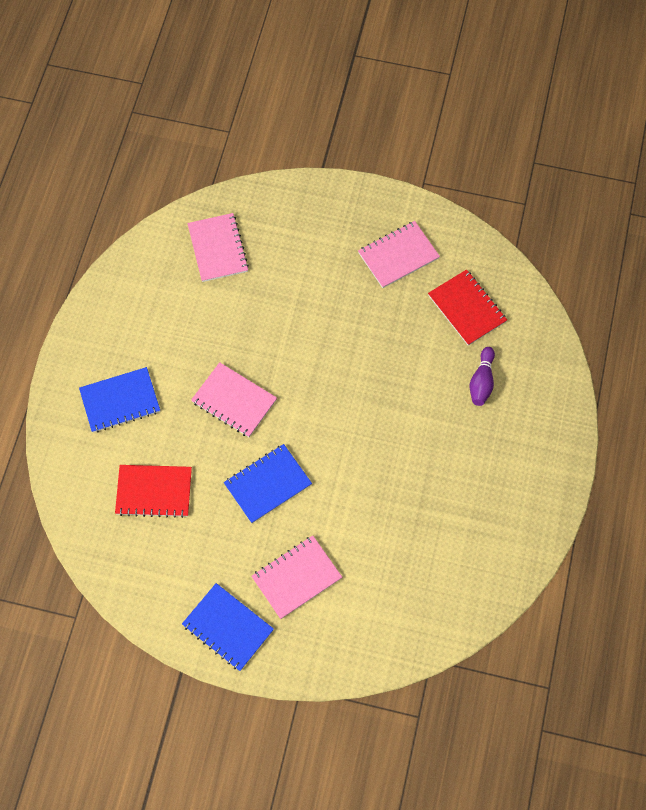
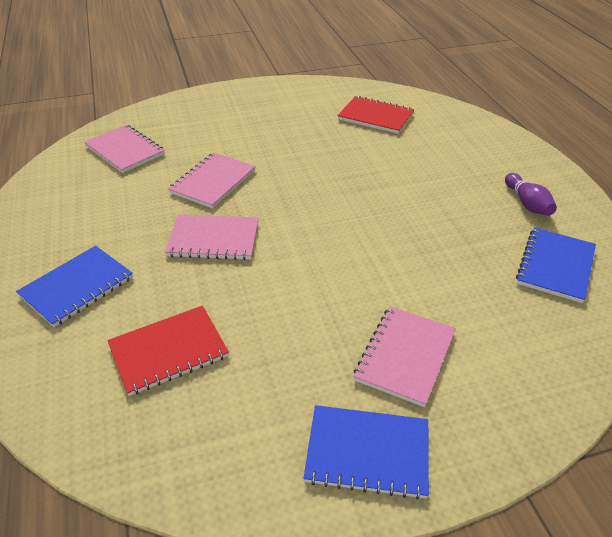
camera: 30 degrees left, 25 degrees down
(268, 484) = (302, 288): blue notebook -> blue notebook (556, 266)
(398, 256) = (293, 108): pink notebook -> pink notebook (213, 182)
(481, 382) = (431, 148): purple bowling pin -> purple bowling pin (527, 203)

